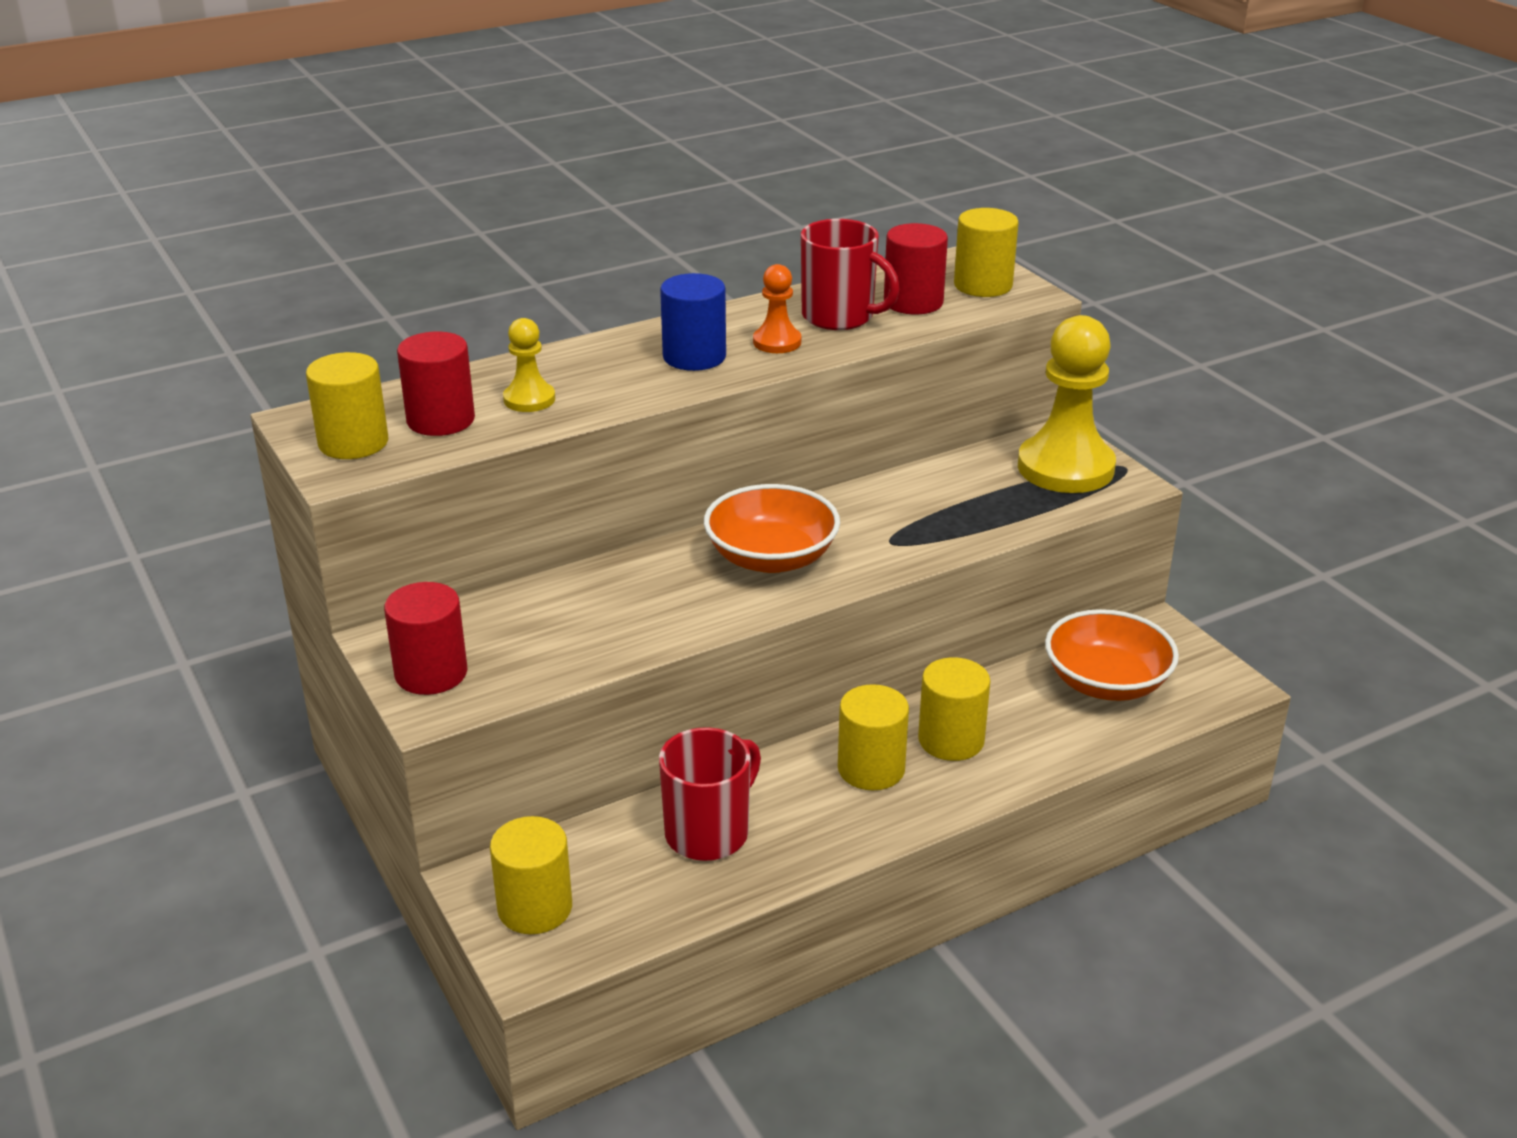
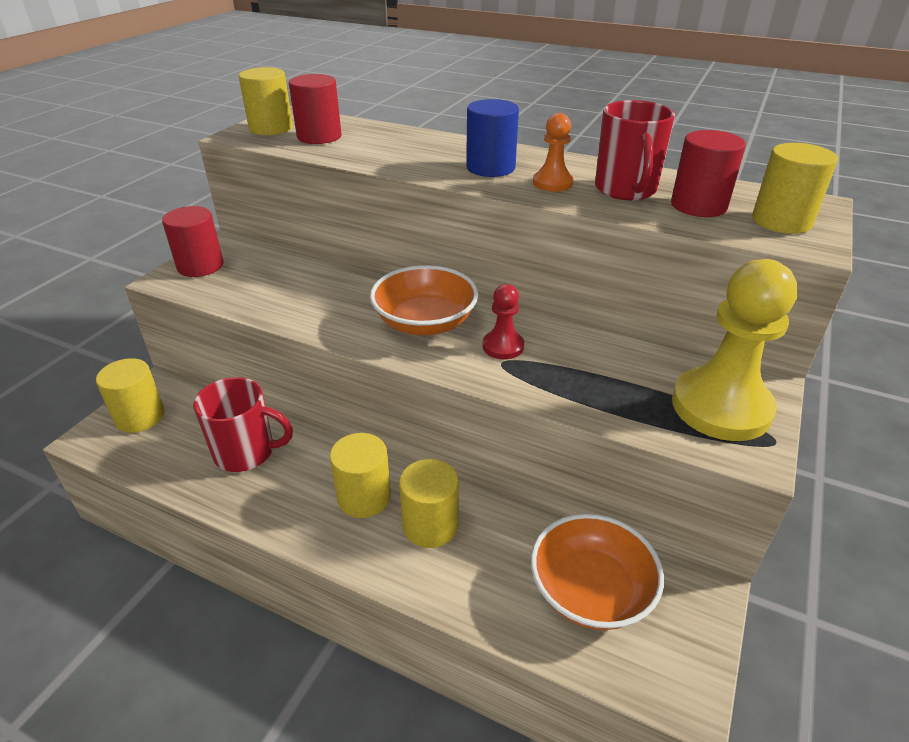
camera: 55 degrees right, 5 degrees up
(529, 399) = (371, 147): yellow pawn -> none
(866, 530) = (503, 346): none -> red pawn

